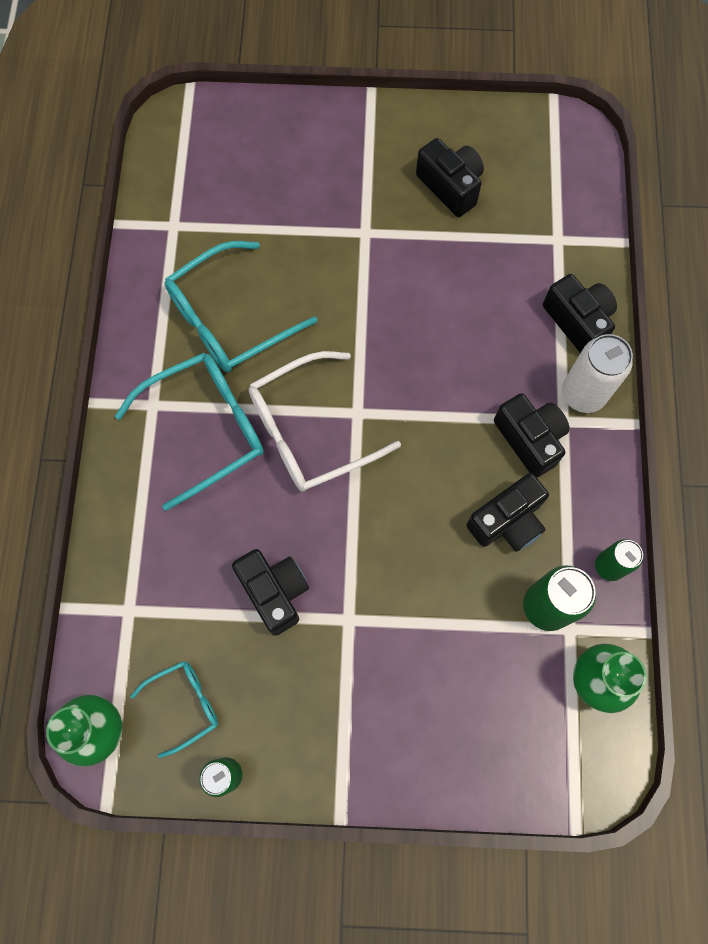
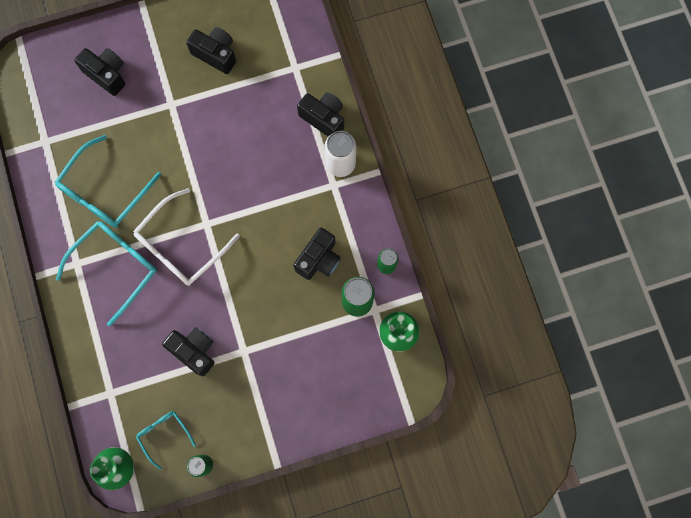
camera: 20 degrees left, 5 degrees up
(184, 704) = (164, 435): turquoise glasses -> turquoise glasses turned 75 degrees counterclockwise
(530, 439) = (317, 204): black camera -> black camera (106, 74)

